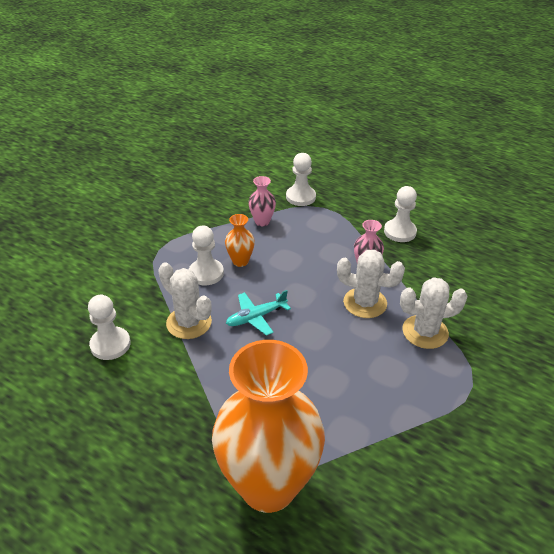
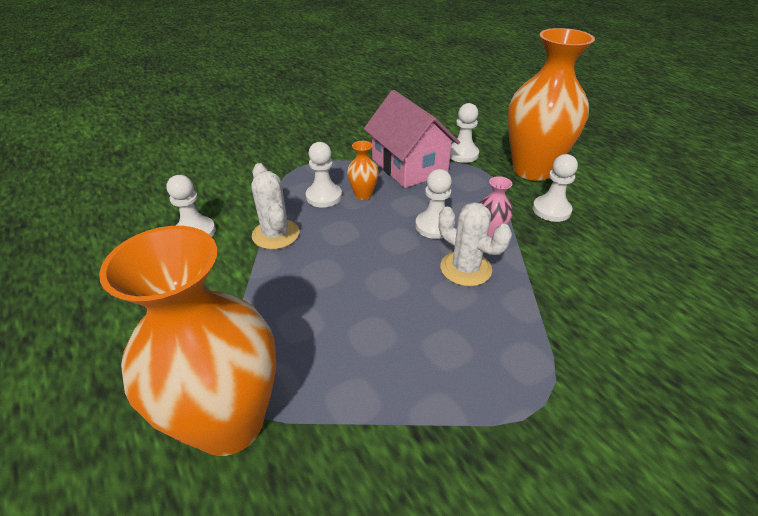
camera: 25 degrees right, 0 degrees up
(256, 317) = (341, 248): turquoise plane -> none
(262, 221) = (409, 166): pink vase -> pink house
(319, 273) = (434, 226): none -> white pawn
(366, 198) = (532, 170): none -> orange vase
(425, 332) = (518, 321): white cactus -> none

